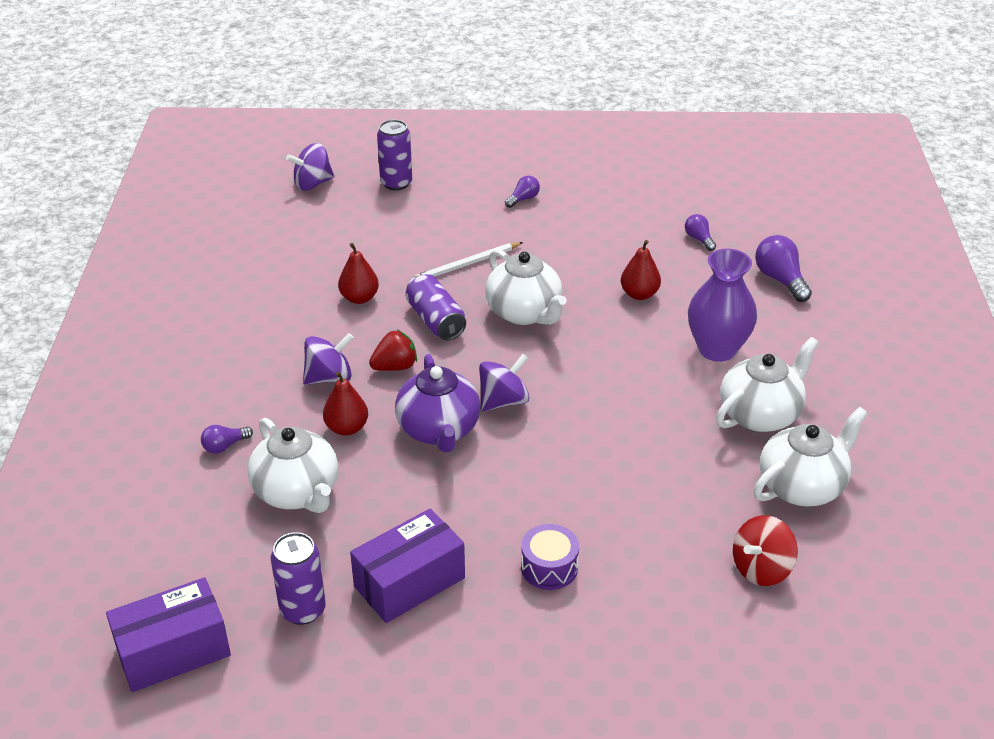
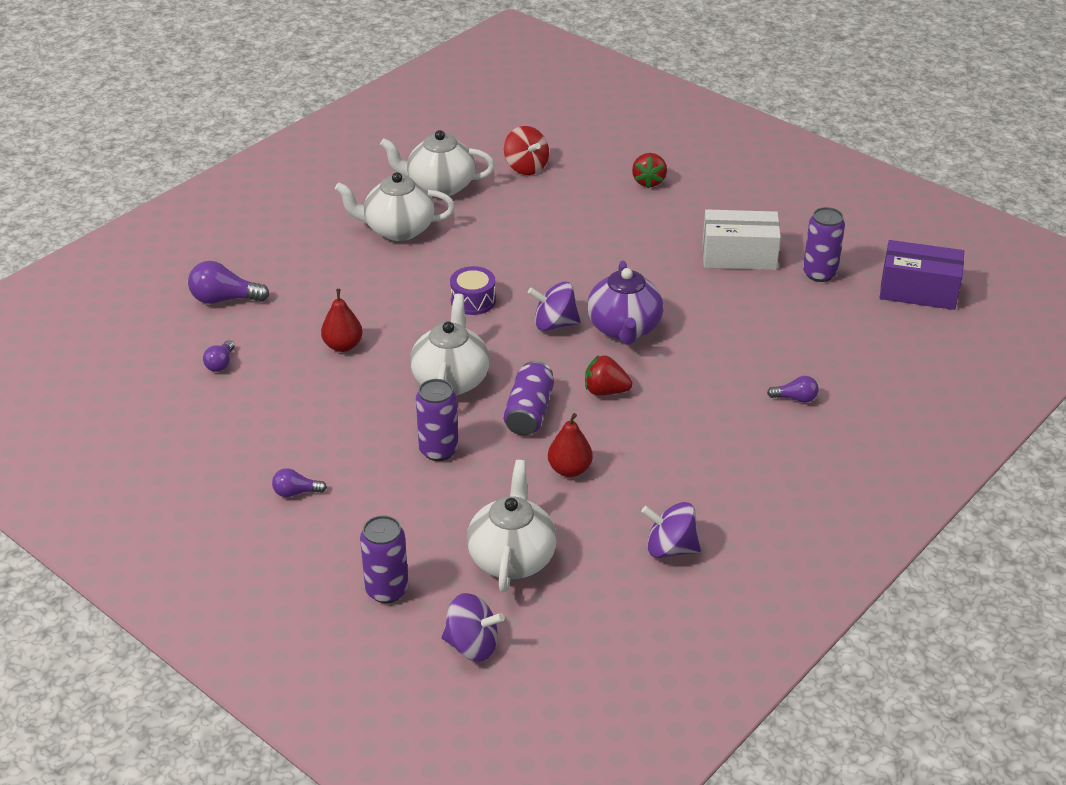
camera: 140 degrees left, 0 degrees up
(297, 492) = (766, 339): white teapot -> white teapot (512, 558)
(329, 377) = (666, 410): purple spinning top -> purple spinning top (670, 548)
(346, 428) = (690, 364): red pear -> none
(409, 582) = (739, 256): purple box -> white box
(439, 430) = (624, 329): purple teapot -> purple teapot turned 150 degrees clockwise
(467, 264) = (438, 450): white pencil -> purple can
(549, 567) = (645, 223): purple drum -> purple drum (473, 301)
(612, 635) = (648, 181): none -> red strawberry
(717, 349) = (356, 279): purple vase -> none
(761, 569) = (526, 167): red spinning top -> red spinning top turned 60 degrees clockwise
(780, 279) = (224, 299): purple light bulb -> purple light bulb turned 75 degrees clockwise

